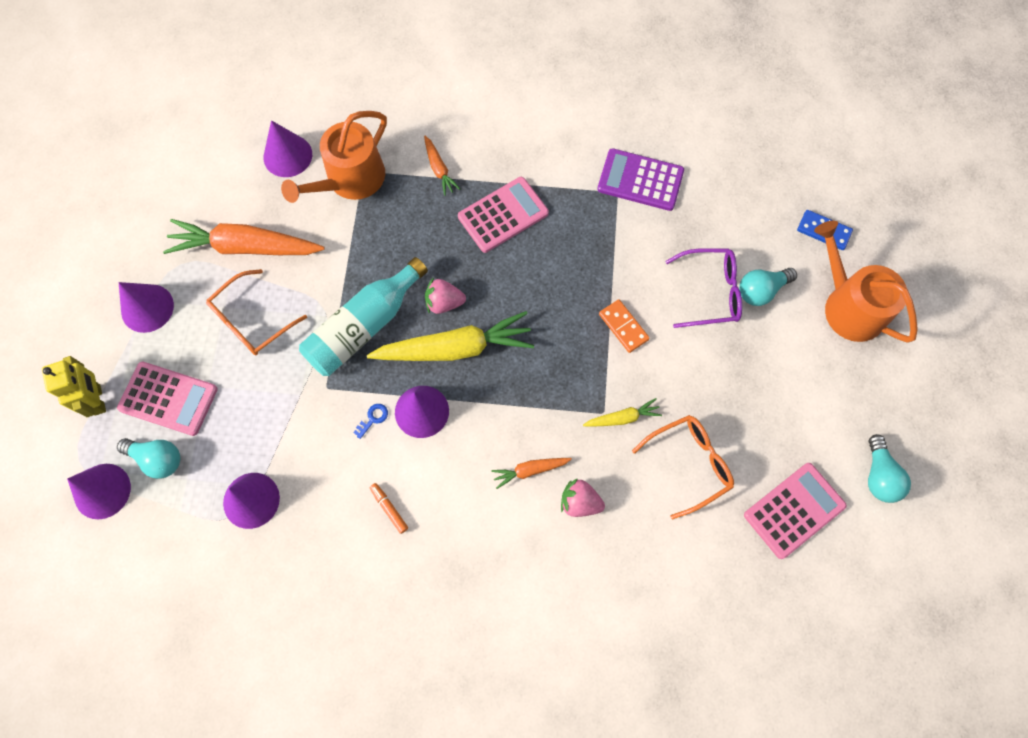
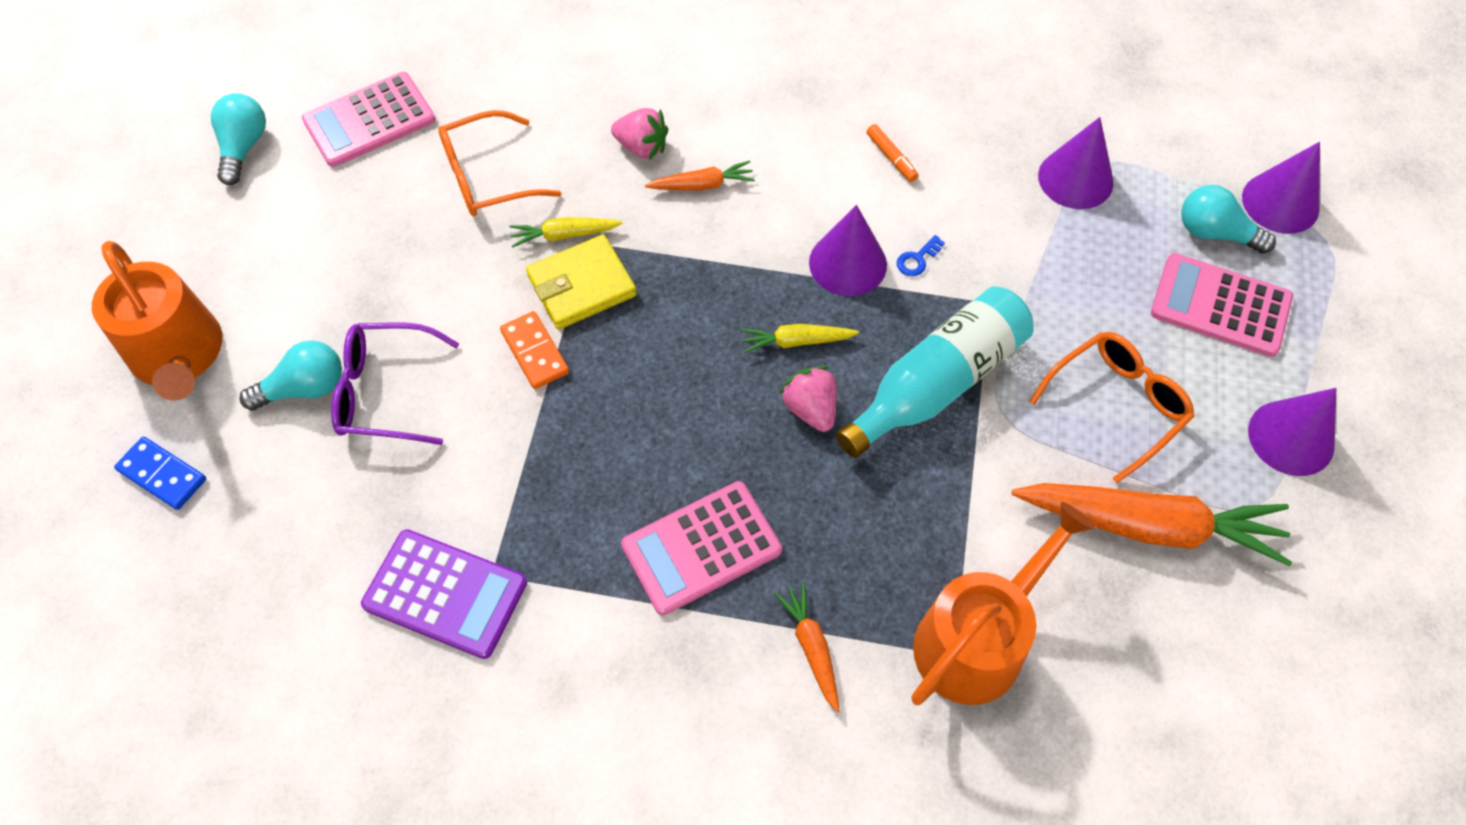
camera: 175 degrees left, 10 degrees down
(98, 399) = (1325, 312): yellow robot -> none
(287, 155) = (1102, 701): purple cone -> none
(444, 303) = (810, 409): pink strawberry -> pink strawberry turned 120 degrees counterclockwise
(455, 348) = (796, 341): yellow carrot -> yellow carrot, size x0.47
(602, 378) = (581, 286): none -> yellow wallet

